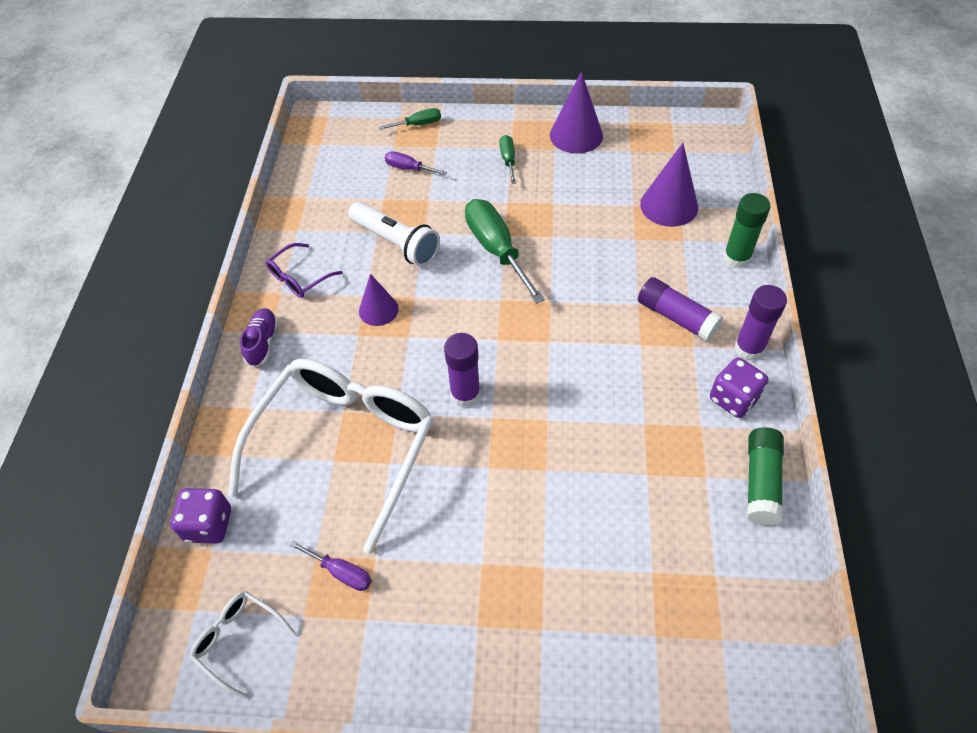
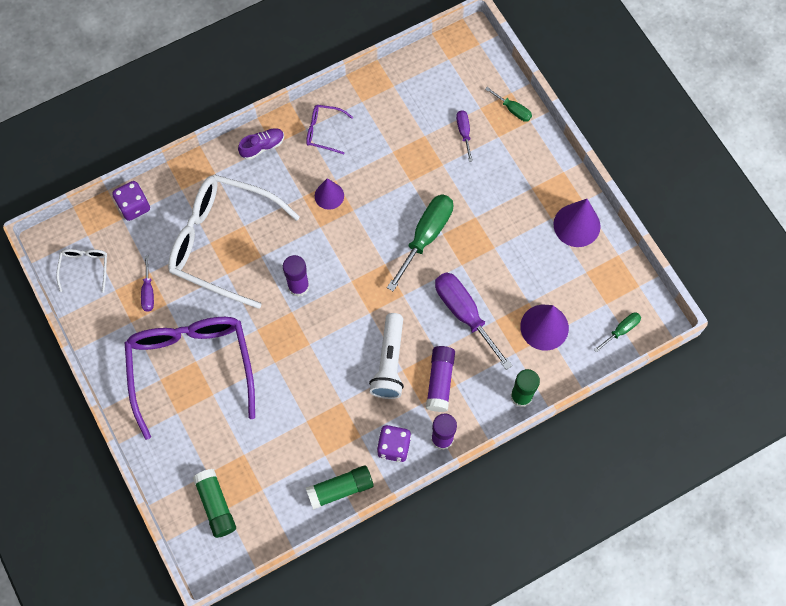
camera: 55 degrees right, 15 degrees up
(345, 446) = (222, 242): white glasses -> white glasses turned 150 degrees counterclockwise
(396, 243) = (390, 170): white flashlight -> white flashlight (389, 362)
(487, 574) = (191, 367): none -> purple glasses
(508, 160) = (518, 193): green screwdriver -> green screwdriver (621, 330)
(610, 260) = (464, 313): none -> purple screwdriver
(709, 650) = (216, 505): none -> green glue stick

